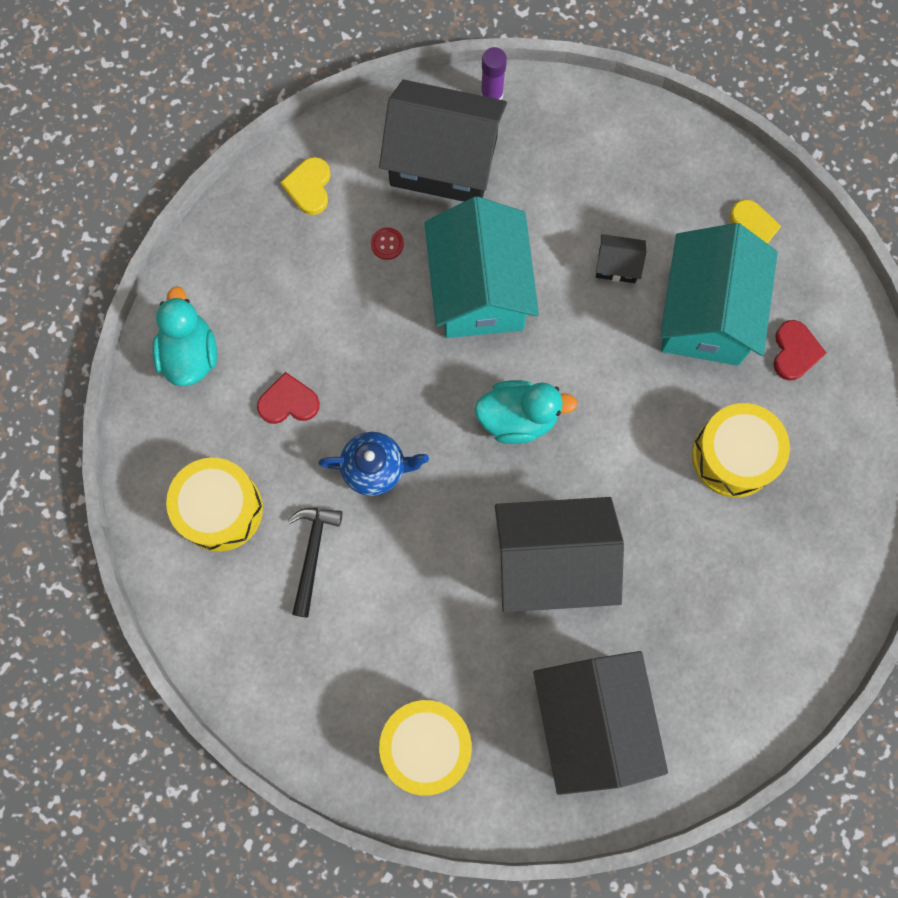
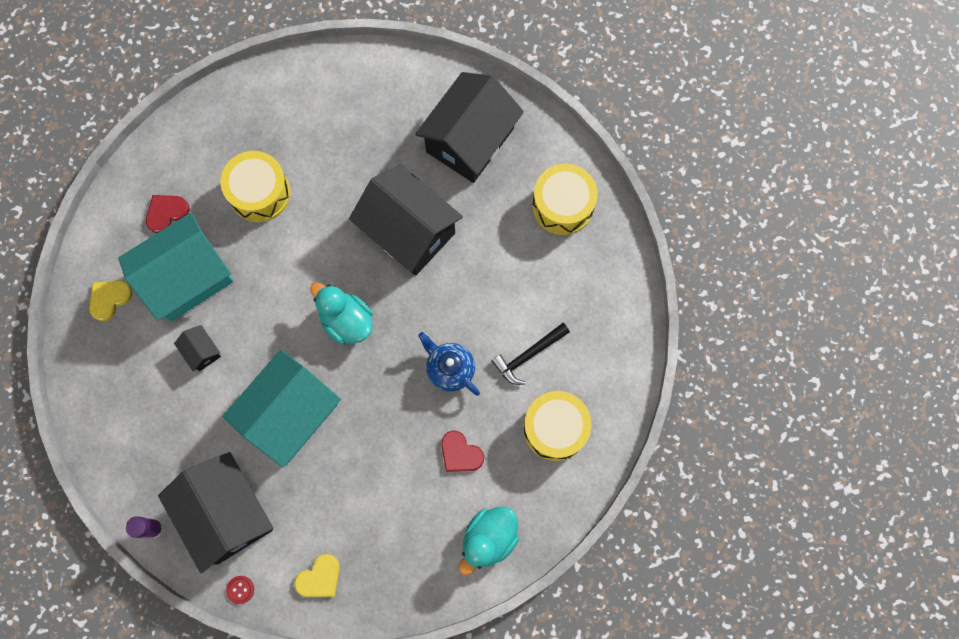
camera: 135 degrees left, 0 degrees up
(387, 244) = (312, 494): red button -> red button (240, 589)

